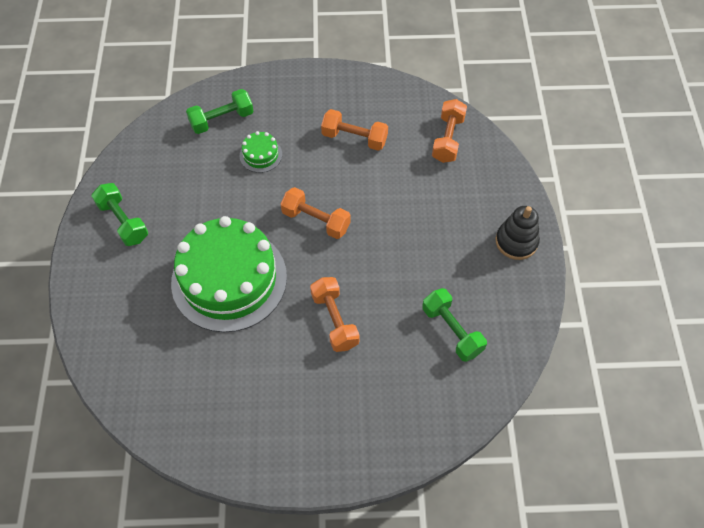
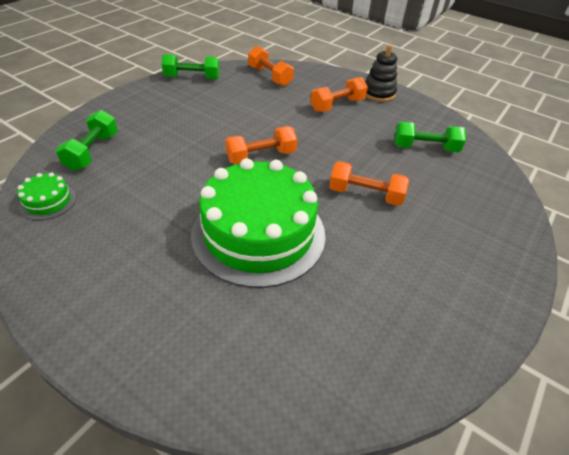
camera: 55 degrees left, 15 degrees down
(123, 221) = (94, 274): green dumbbell -> green dumbbell (192, 78)
(261, 155) = (160, 150): green cake -> green cake (48, 201)
(354, 138) = (214, 105): orange dumbbell -> orange dumbbell (337, 105)

